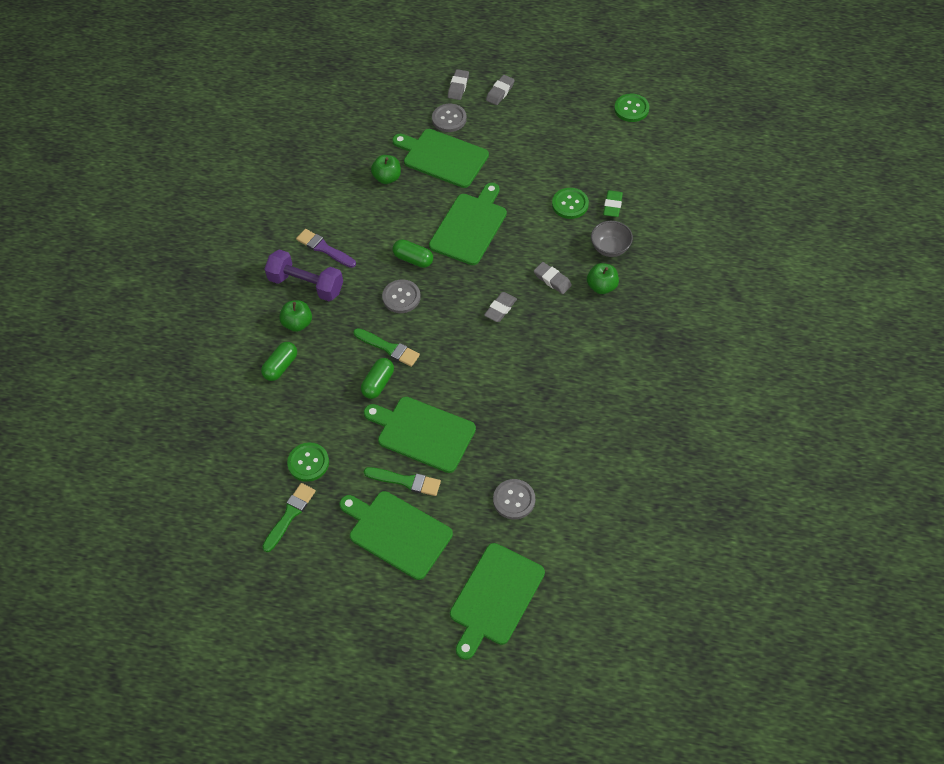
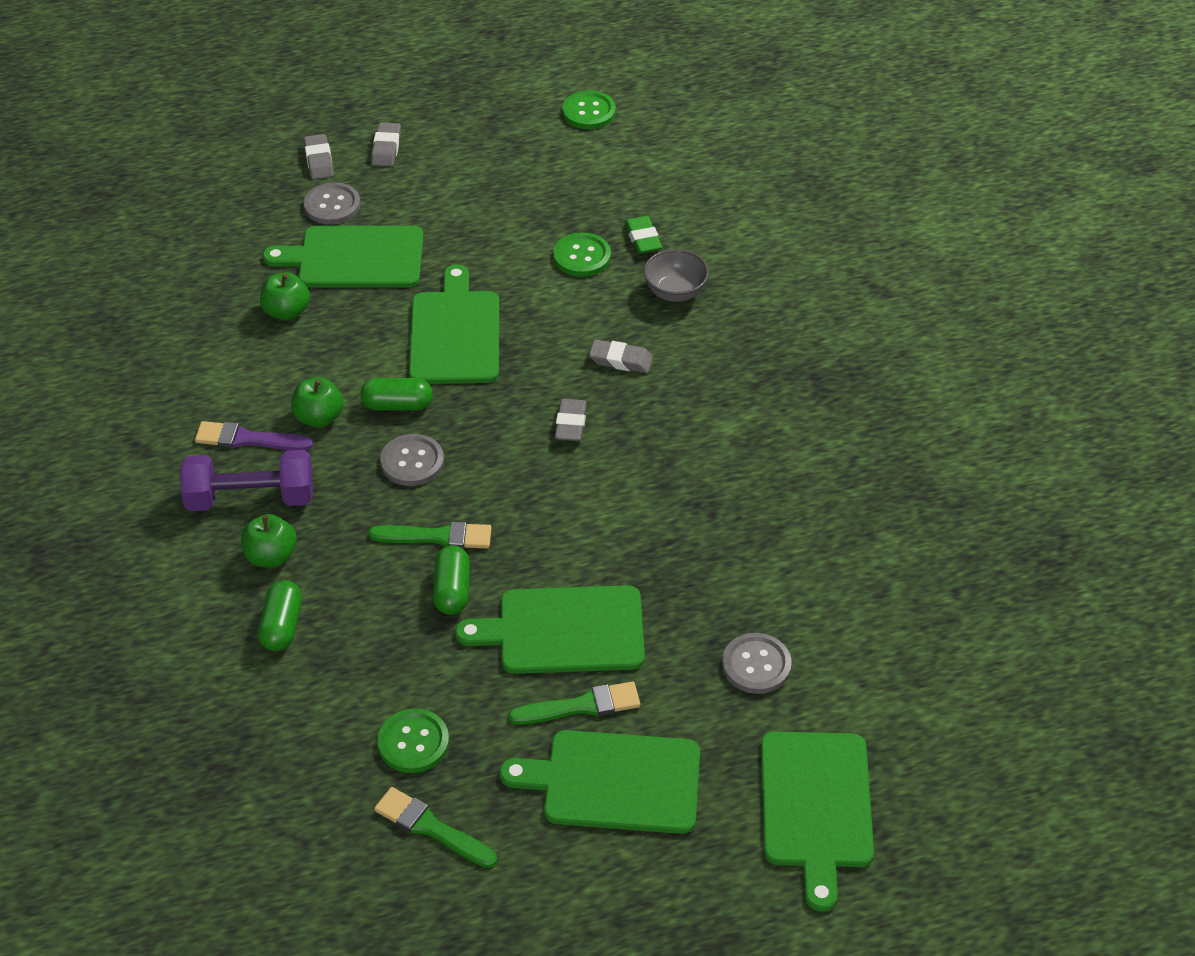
camera: 30 degrees left, 10 degrees down
(290, 515) = (431, 828): green brush -> green brush turned 60 degrees counterclockwise
(602, 286) = (696, 344): green apple -> green apple (319, 417)

